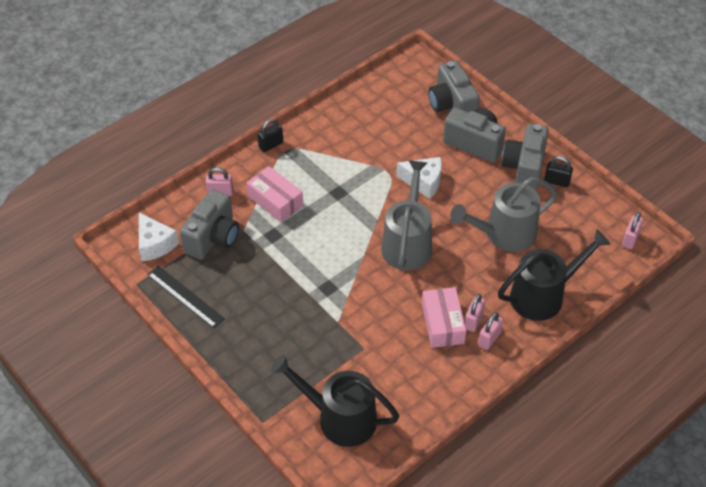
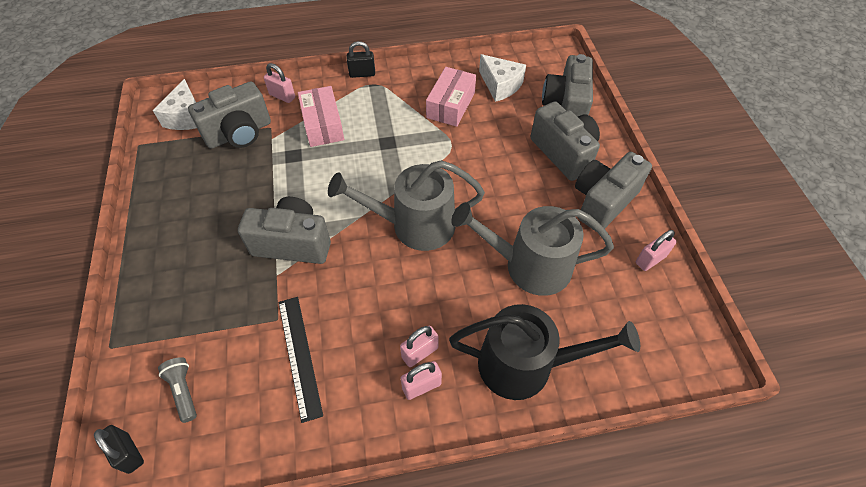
camera: 30 degrees right, 5 degrees up
(185, 296) = (165, 176): black ruler -> black ruler (299, 356)
(330, 296) = (293, 243): none -> grey camera
(340, 418) = (184, 391): black watering can -> grey flashlight
(407, 243) = (415, 225): grey watering can -> grey watering can turned 135 degrees counterclockwise
(423, 182) = (481, 169): white cheese -> white cheese (500, 85)
(443, 323) = (383, 337): pink box -> pink box (451, 105)
(556, 181) = (632, 233): black padlock -> black padlock (129, 453)
(630, 239) = (685, 348): pink padlock -> pink padlock (650, 259)

